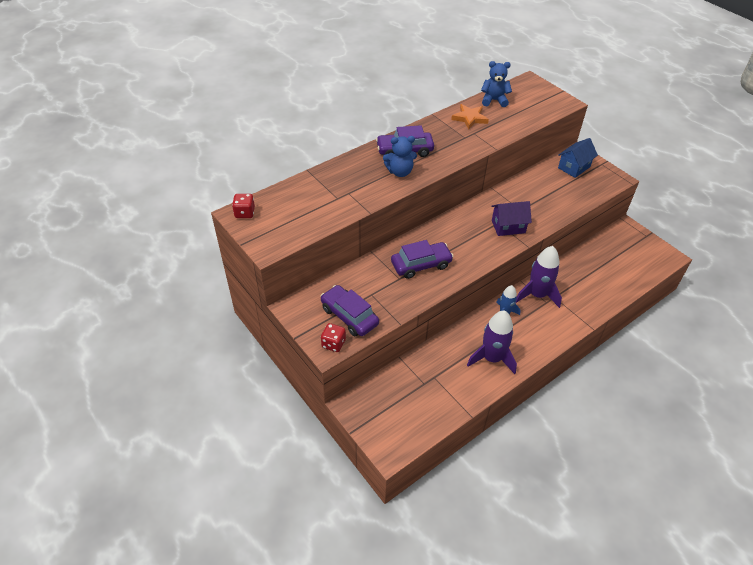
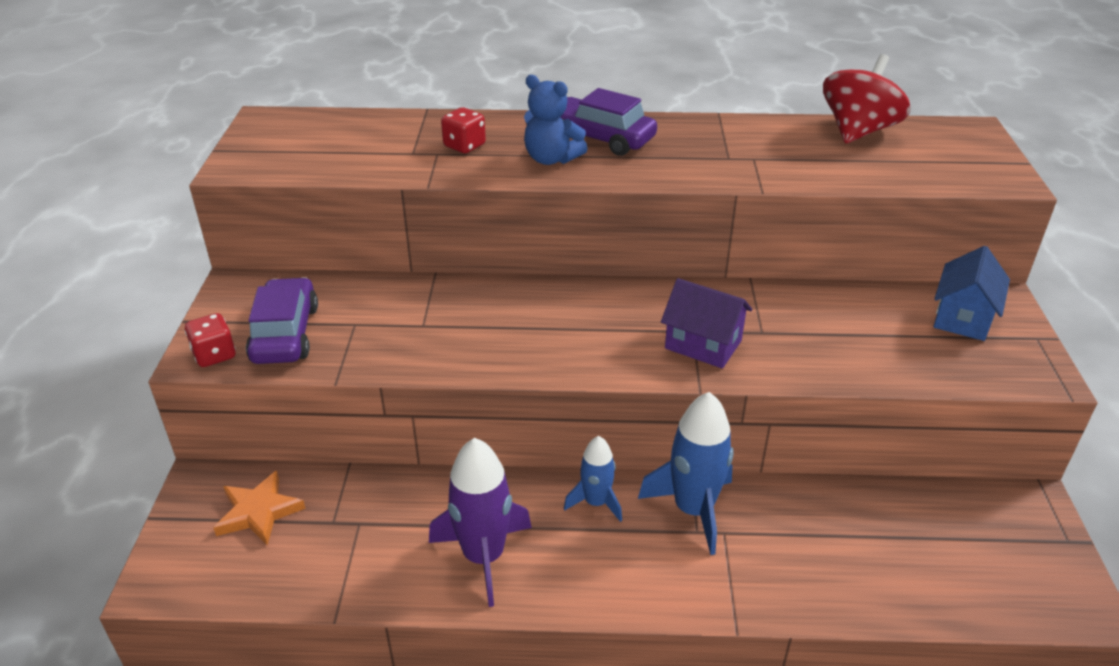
camera: 40 degrees right, 10 degrees down
(245, 213) = (275, 121): red dice -> red dice (464, 146)
(421, 265) = (480, 324): purple car -> none
(470, 118) = (776, 138): orange star -> orange star (259, 512)
(494, 100) = (858, 131): blue teddy bear -> red spinning top
(537, 295) = (693, 510): purple rocket -> blue rocket
(574, 167) = (963, 317): blue house -> blue house turned 60 degrees counterclockwise

